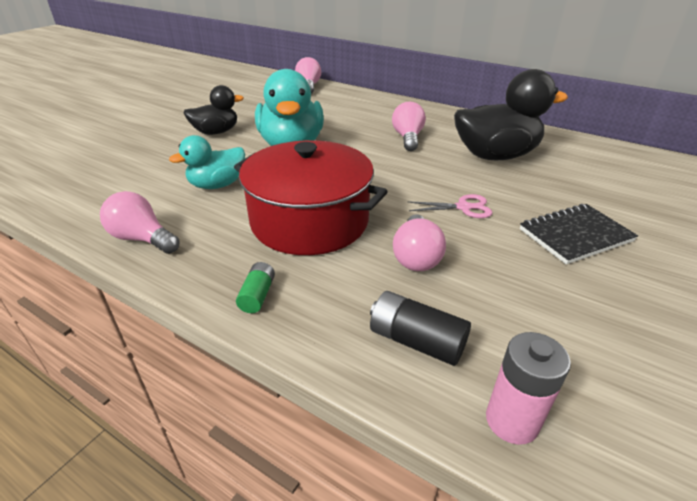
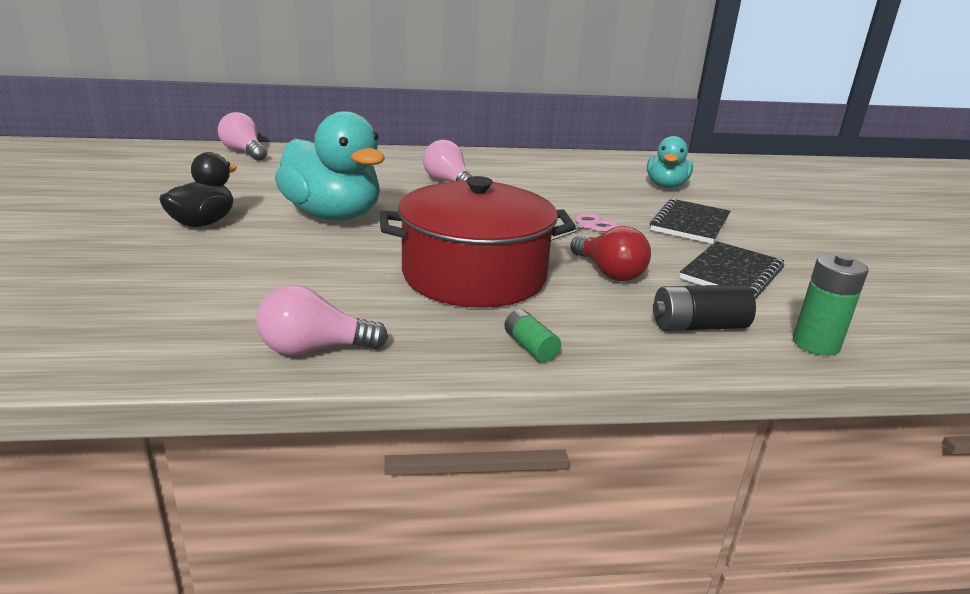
camera: 40 degrees left, 10 degrees down
(217, 185) = (311, 274): turquoise duck -> turquoise duck (666, 186)
(416, 256) = (608, 272): pink light bulb -> red light bulb
(495, 156) = (549, 181): black duck -> none
(512, 421) = (816, 344): pink battery -> green battery
(538, 303) = (732, 273): none -> black notebook

